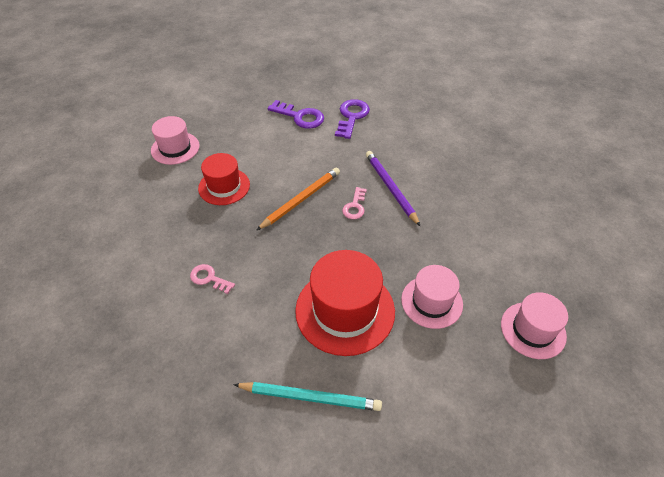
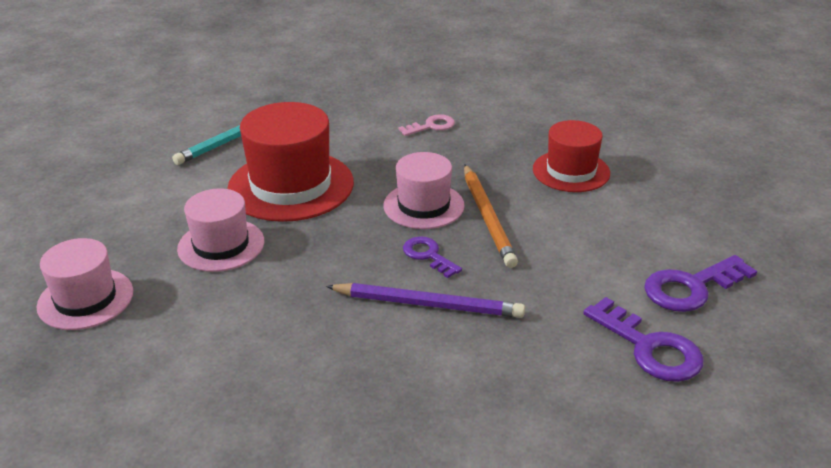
camera: 125 degrees right, 15 degrees down
(175, 148) = (686, 158): pink hat -> pink hat (423, 205)
(355, 206) = (428, 255): pink key -> purple key

